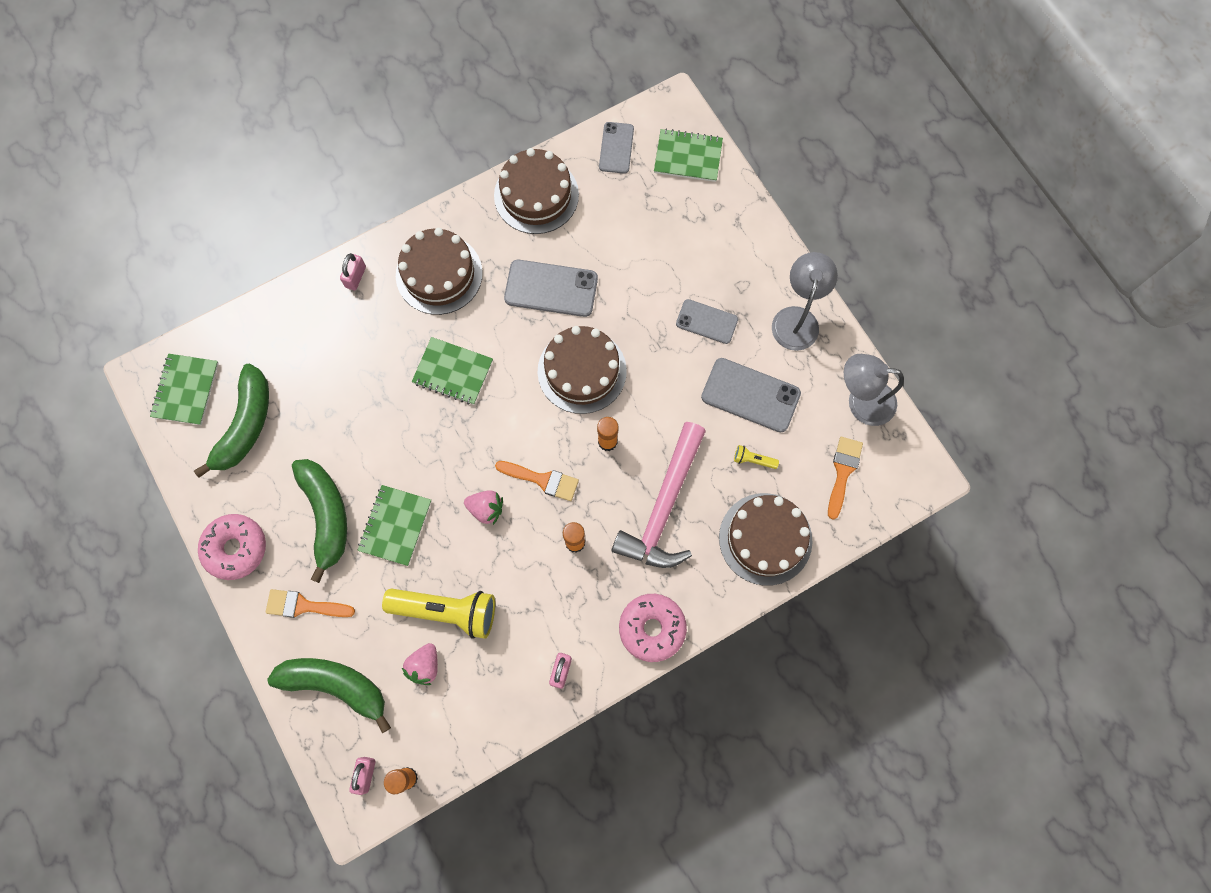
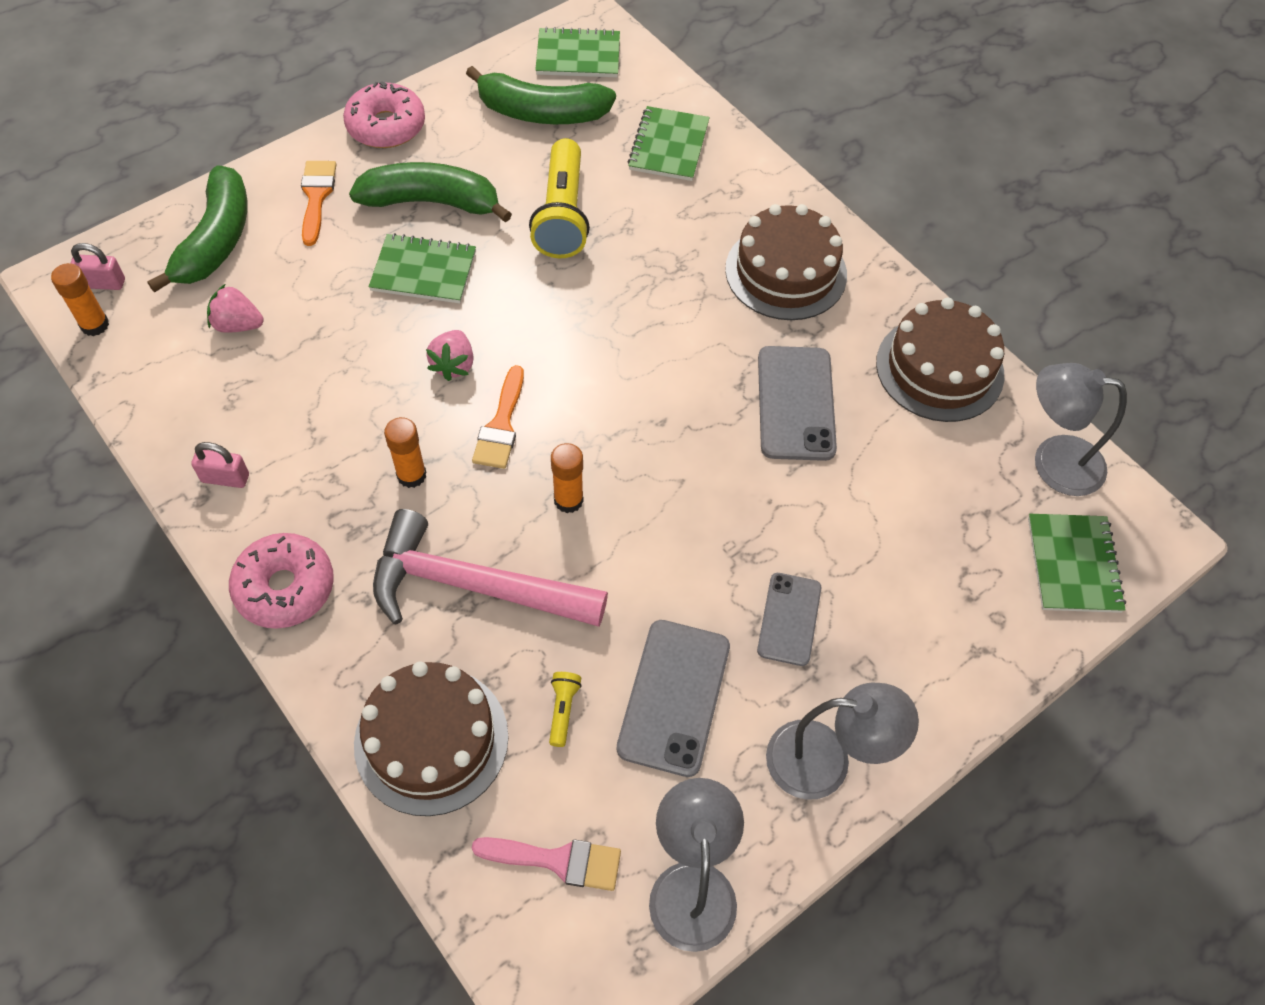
camera: 80 degrees right, 15 degrees down
(326, 516) = (432, 202): green banana -> green banana turned 150 degrees counterclockwise
(355, 277) = (760, 187): pink padlock -> none
(447, 611) = (310, 339): yellow flashlight -> yellow flashlight (562, 215)
(453, 372) = (645, 304): green notebook -> green notebook (668, 146)
(582, 371) = (674, 456): brown cake -> none
(616, 148) = (1053, 462): grey phone -> grey lamp
(843, 472) = (557, 861): orange brush -> pink brush

